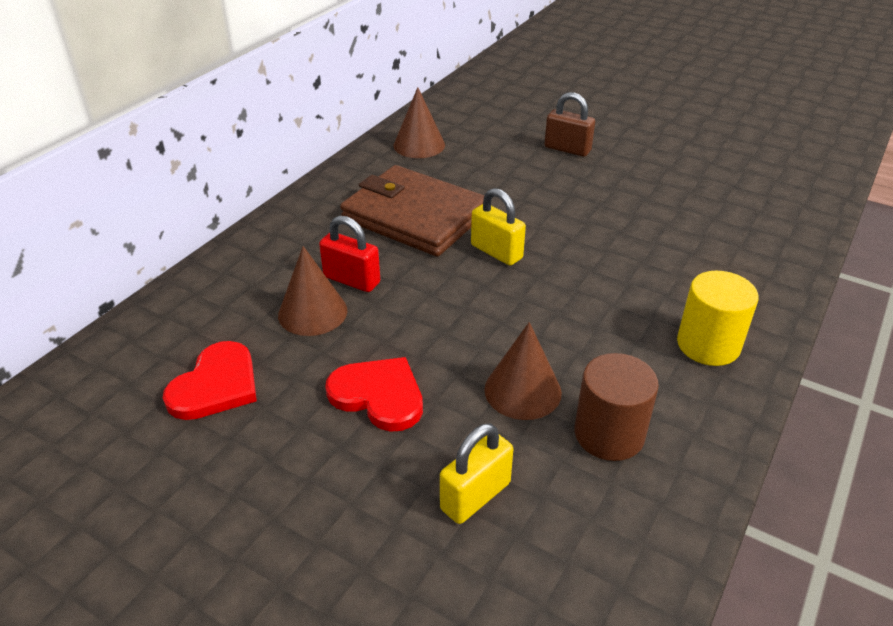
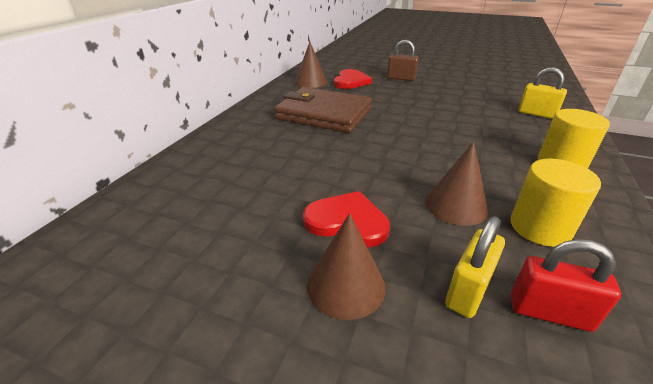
camera: 10 degrees left, 5 degrees down
(216, 385) = (207, 230): red heart -> red heart (351, 81)
(312, 312) = (273, 172): brown cone -> brown cone (346, 285)
(351, 280) = (295, 150): red padlock -> red padlock (549, 312)
(496, 252) = (387, 127): yellow padlock -> yellow padlock (536, 114)
(609, 434) = (539, 228): brown cylinder -> yellow cylinder

